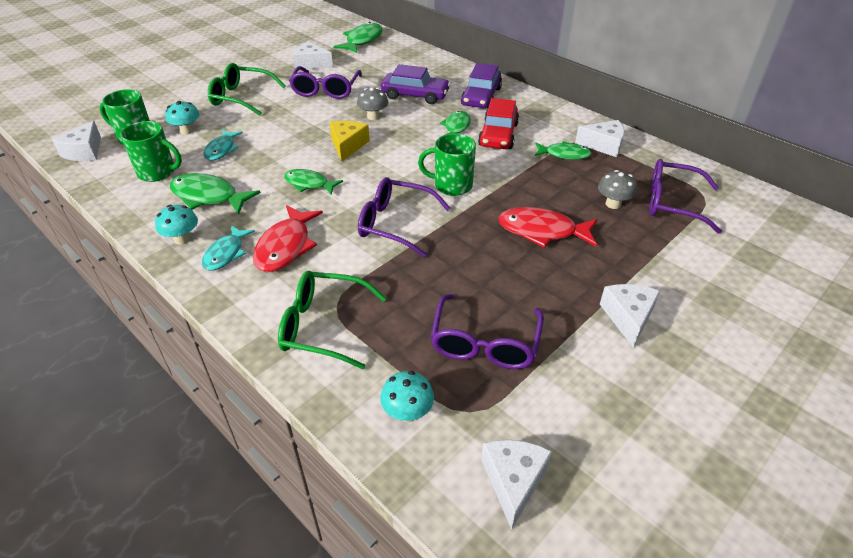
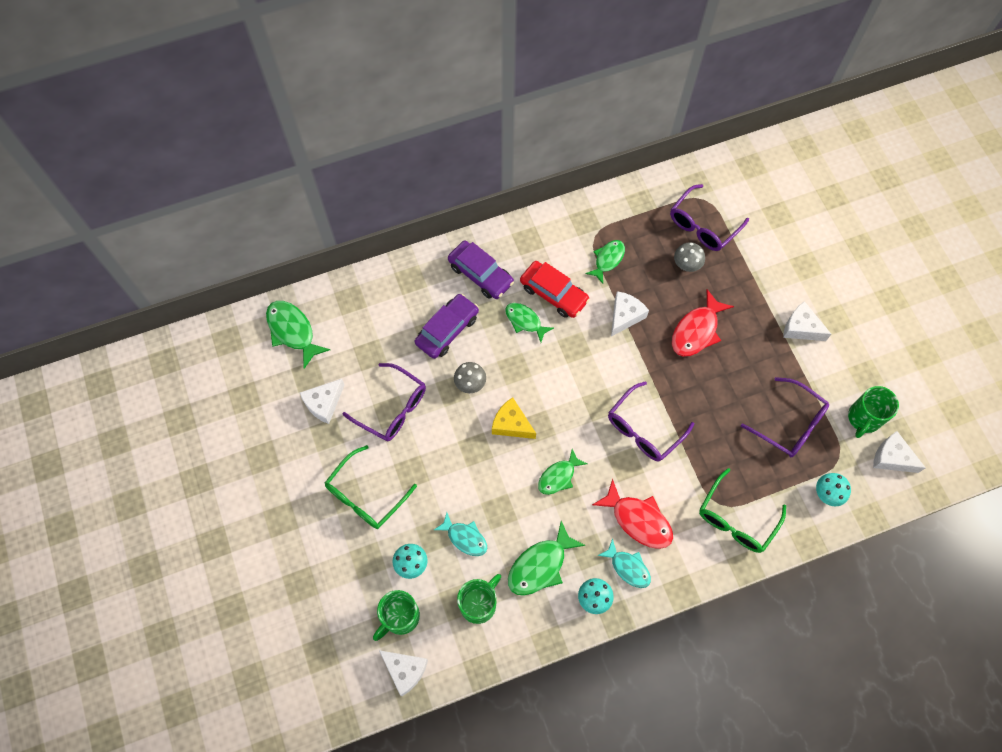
camera: 65 degrees left, 25 degrees up
(451, 185) = (612, 366): green mug -> green mug (863, 418)
(604, 145) = (608, 223): white cheese -> white cheese (625, 316)

